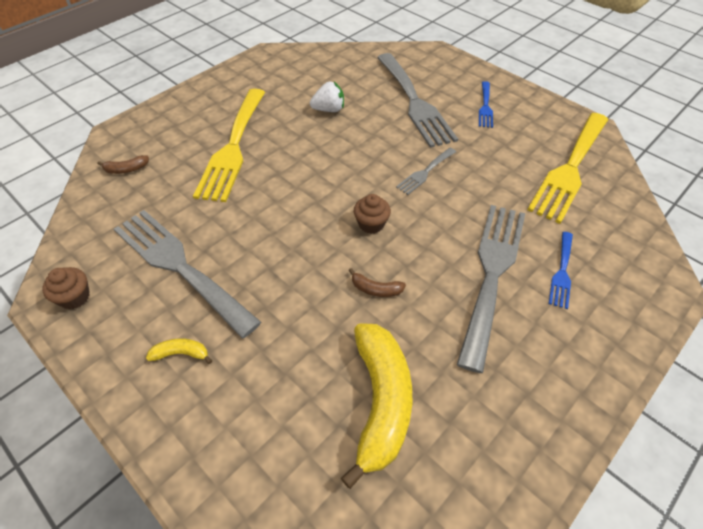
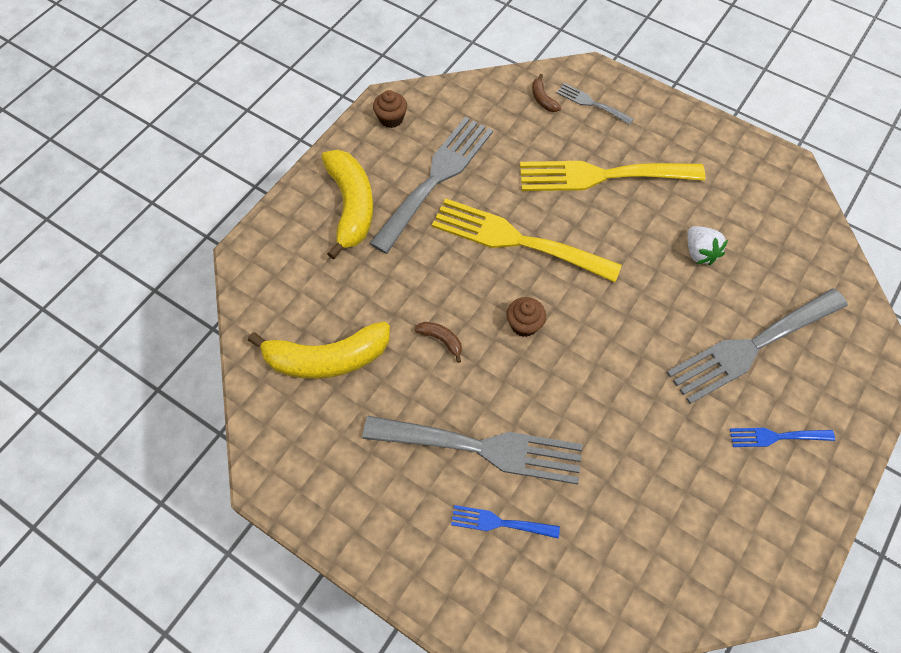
camera: 80 degrees right, 10 degrees up
(181, 353) = (351, 206): yellow banana -> yellow banana, size x2.37
(376, 289) = (441, 340): brown banana -> brown banana turned 120 degrees clockwise
(425, 172) = (619, 370): grey fork -> grey fork (591, 103)
(569, 169) = (678, 546): yellow fork -> yellow fork (516, 240)

